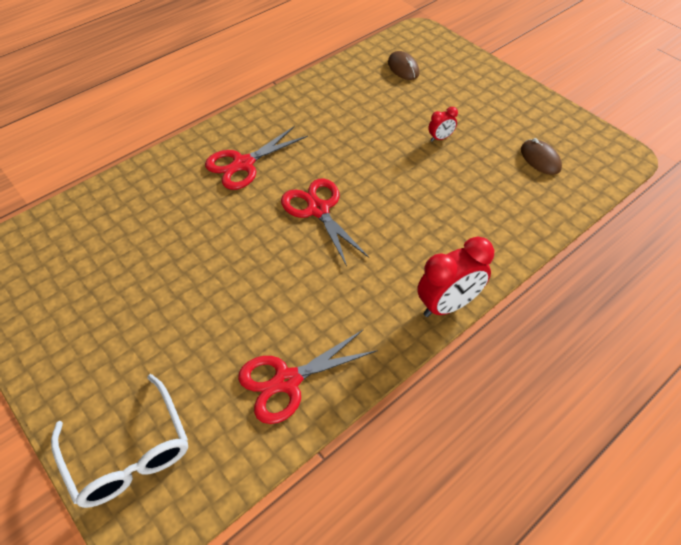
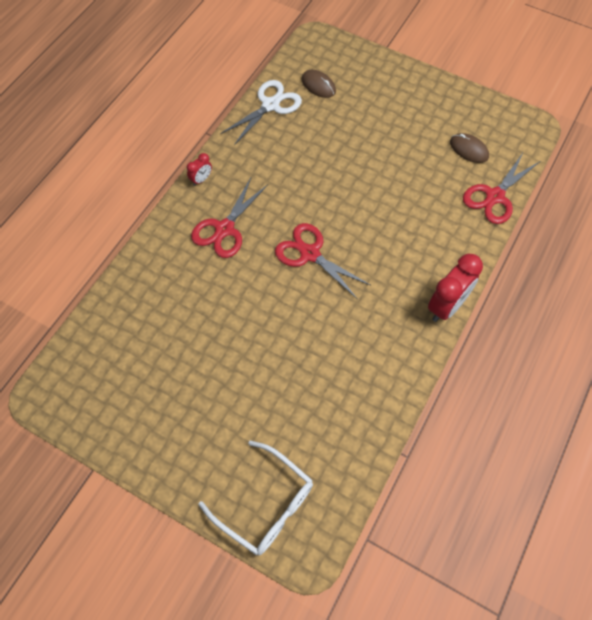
camera: 20 degrees left, 10 degrees up
(287, 381) = (355, 409): red scissors -> red scissors (495, 196)
(347, 73) = (270, 105): none -> white scissors
(440, 138) = (380, 152): red clock -> red clock (201, 179)

